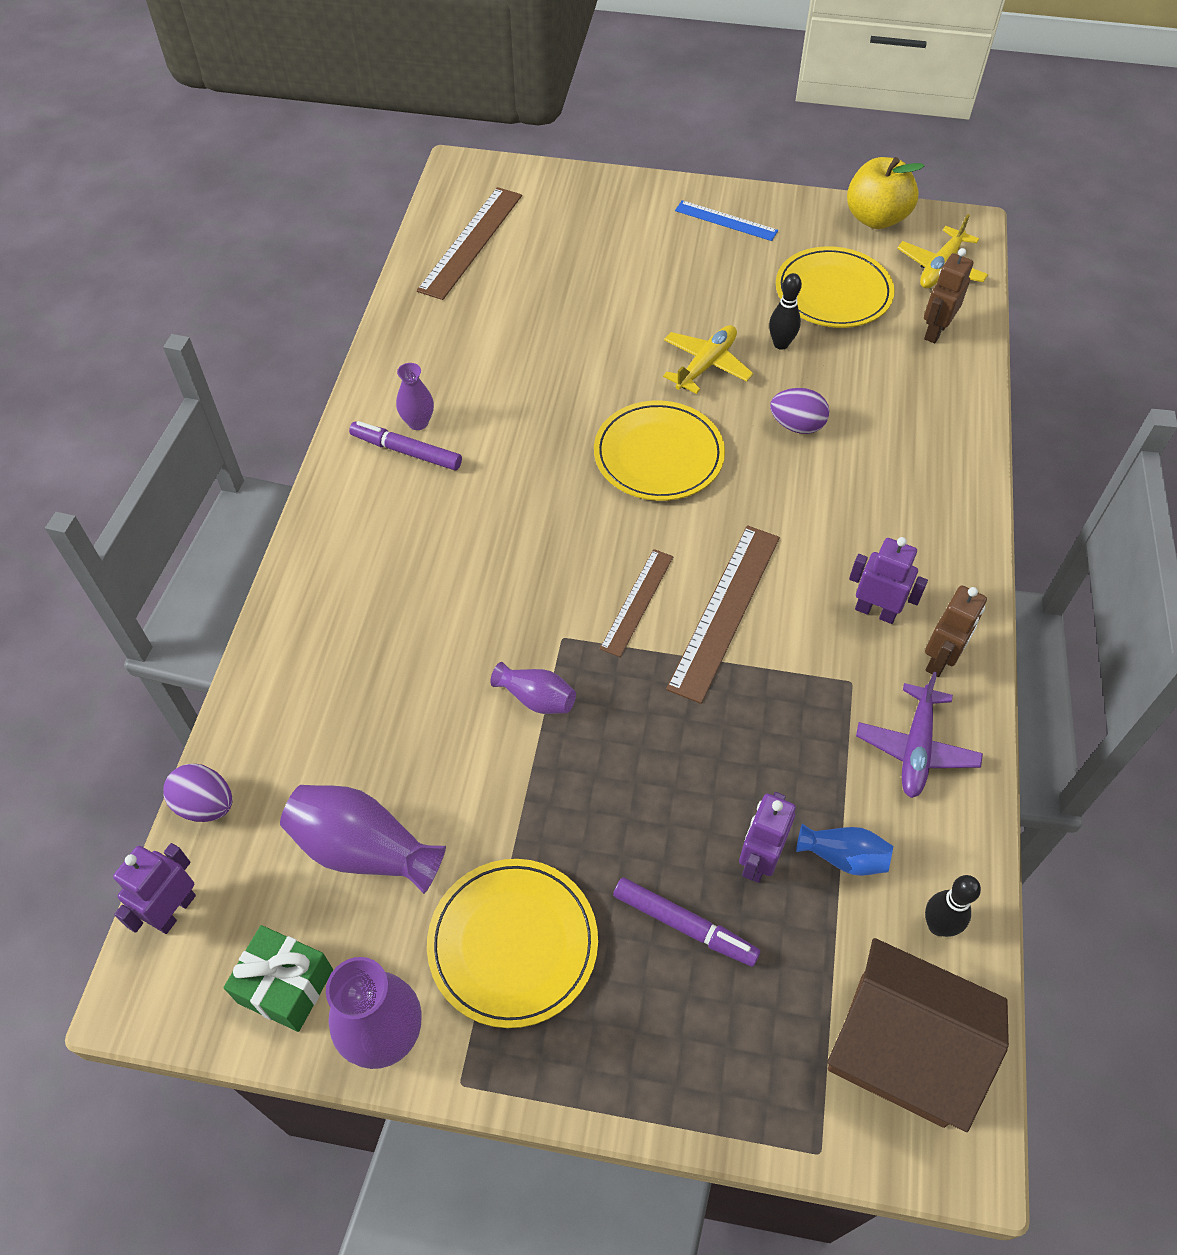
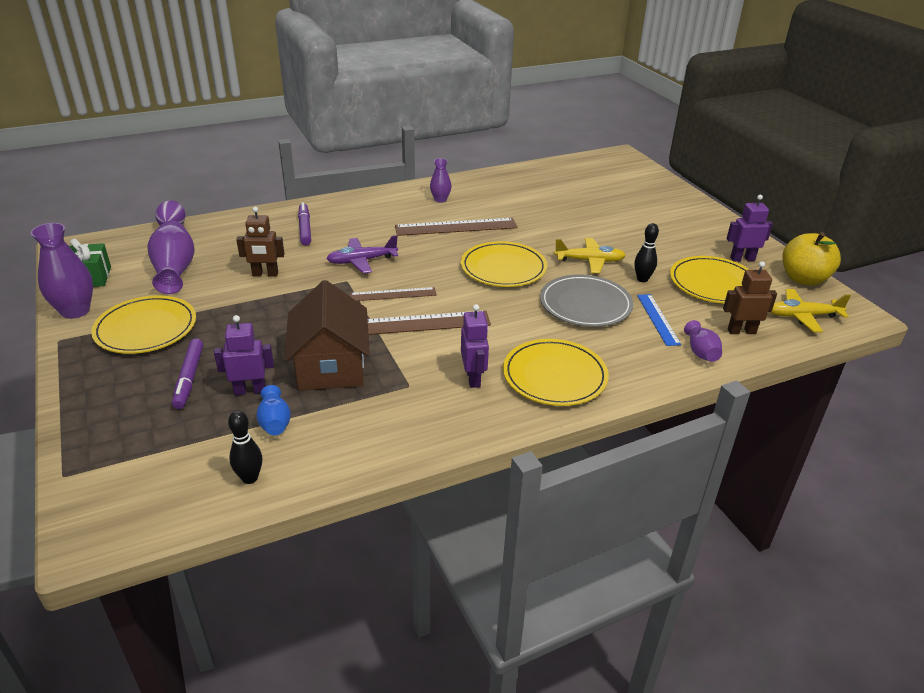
camera: 55 degrees right, 20 degrees down
(174, 910) = (114, 240): purple robot -> purple robot (742, 259)
(406, 451) = (419, 203): purple marker -> purple marker (305, 228)
(471, 242) = (576, 173): brown ruler -> brown ruler (456, 227)
(536, 698) = (300, 286): purple vase -> purple vase (701, 352)
(726, 221) = (711, 232): blue ruler -> blue ruler (658, 319)
(796, 425) = (585, 304): purple egg -> grey plate
(901, 1048) = (150, 489): brown house -> brown house (331, 366)
(916, 534) = (554, 376): none -> yellow plate
(916, 748) = (380, 427): purple plane -> purple plane (362, 261)
(940, 660) = (461, 417): brown robot -> brown robot (265, 274)

